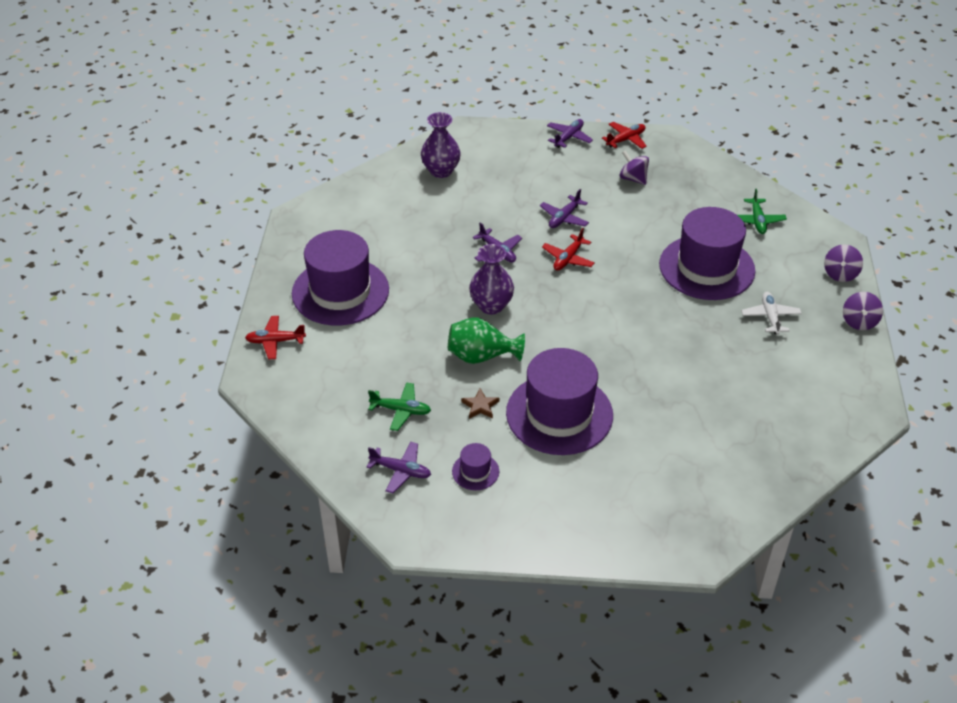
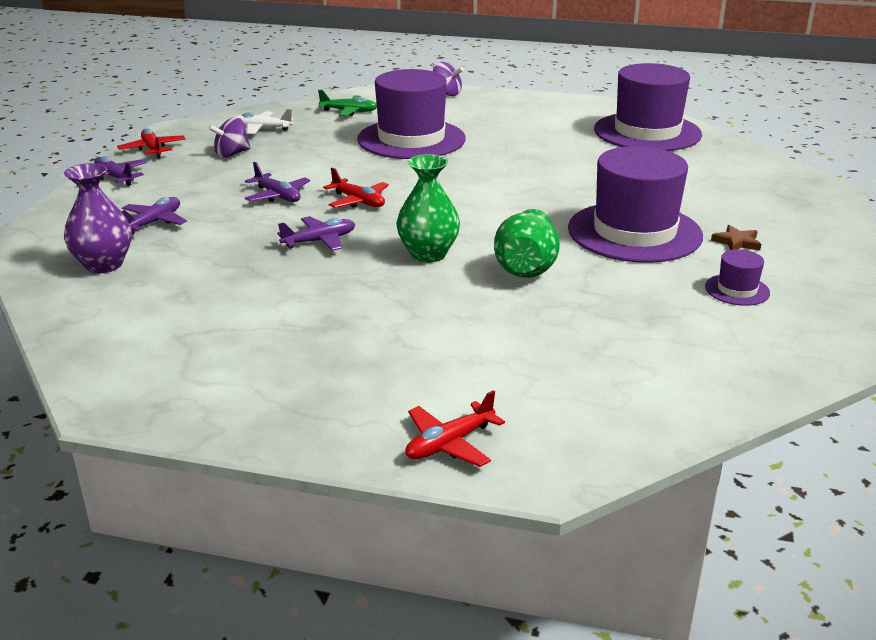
camera: 80 degrees left, 15 degrees down
(275, 341) = (449, 443): red plane -> red plane turned 45 degrees clockwise
(340, 292) = (345, 369): purple hat -> purple hat (647, 132)
(401, 410) = (626, 334): green plane -> none
(401, 471) = (745, 342): purple plane -> purple plane (154, 222)
(480, 406) = (619, 277): brown star -> brown star (737, 242)
(491, 305) = (428, 254): purple vase -> green vase
(770, 317) = (498, 124): white plane -> white plane (261, 129)
(859, 322) = (515, 96): purple spinning top -> none

